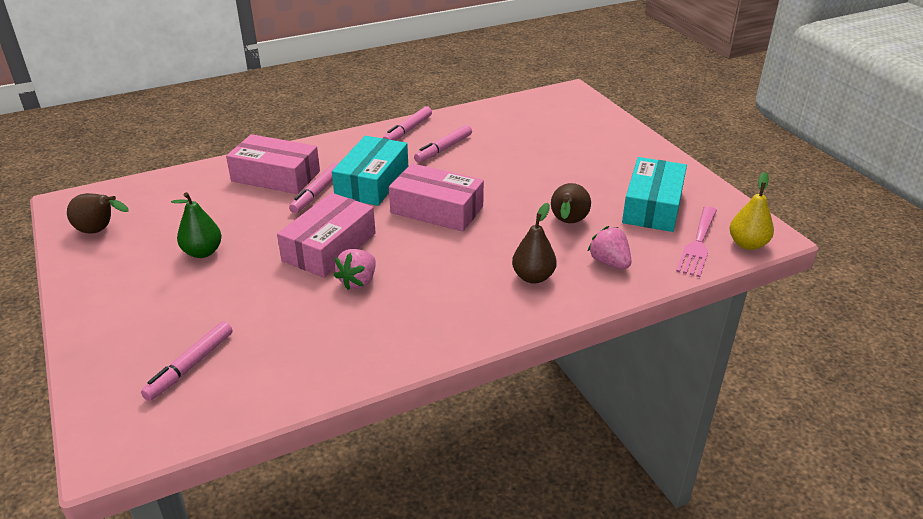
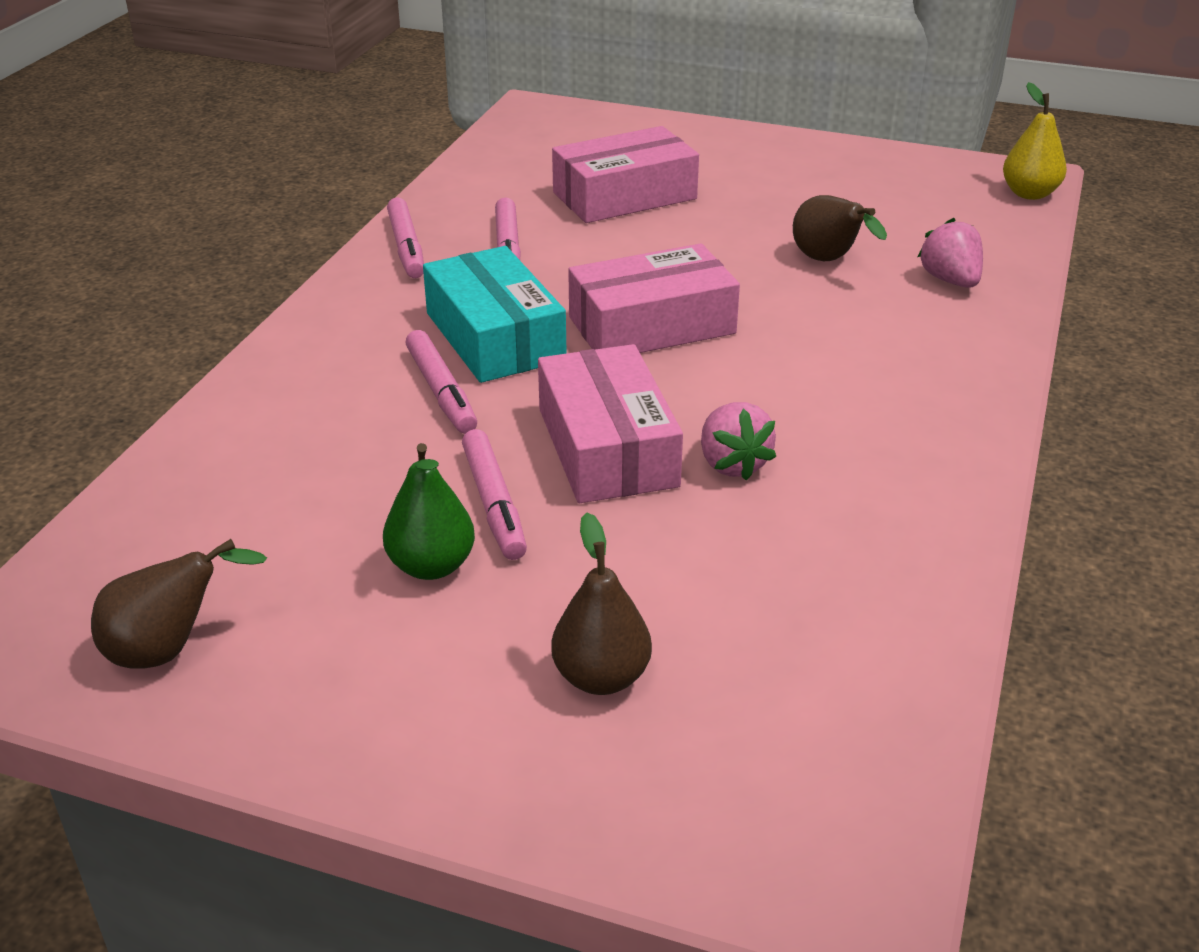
camera: 45 degrees left, 0 degrees up
(190, 366) = (738, 711): pink marker -> pink marker (494, 504)
(276, 176) = (325, 403): pink box -> pink box (624, 196)
(533, 277) = (910, 339): brown pear -> brown pear (601, 677)
(609, 262) = (950, 280): pink strawberry -> pink strawberry turned 60 degrees clockwise
(652, 206) = (876, 199): turquoise box -> none
(698, 244) = (990, 216): pink fork -> none

